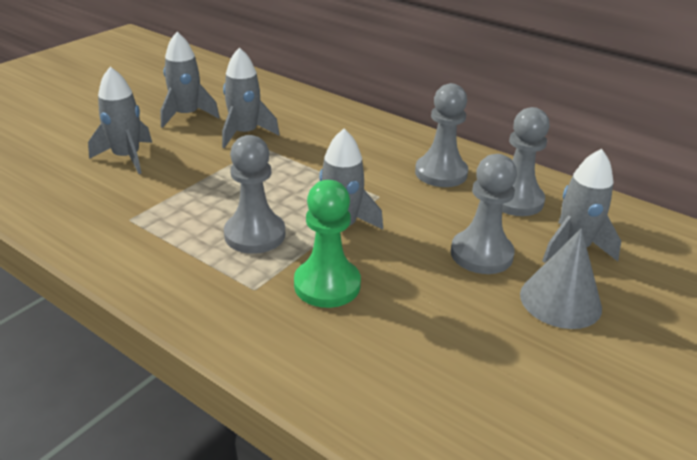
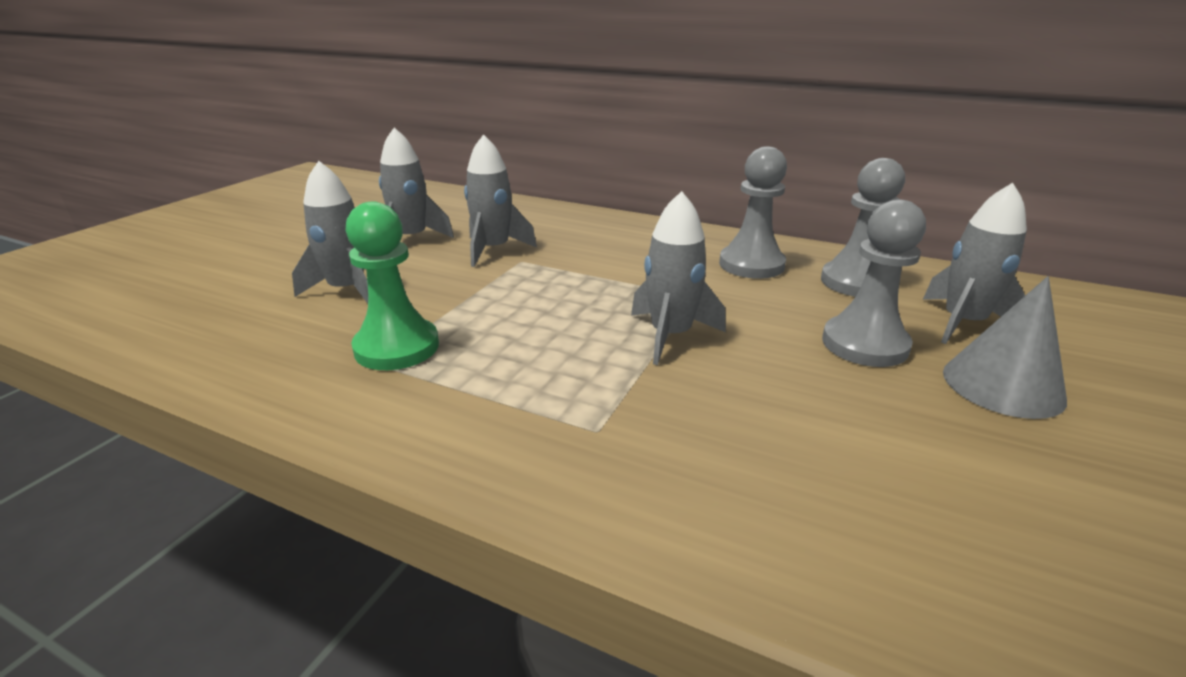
camera: 10 degrees left, 5 degrees down
(255, 235) = (562, 359): grey pawn -> none
(327, 285) = (696, 410): green pawn -> green pawn (397, 347)

